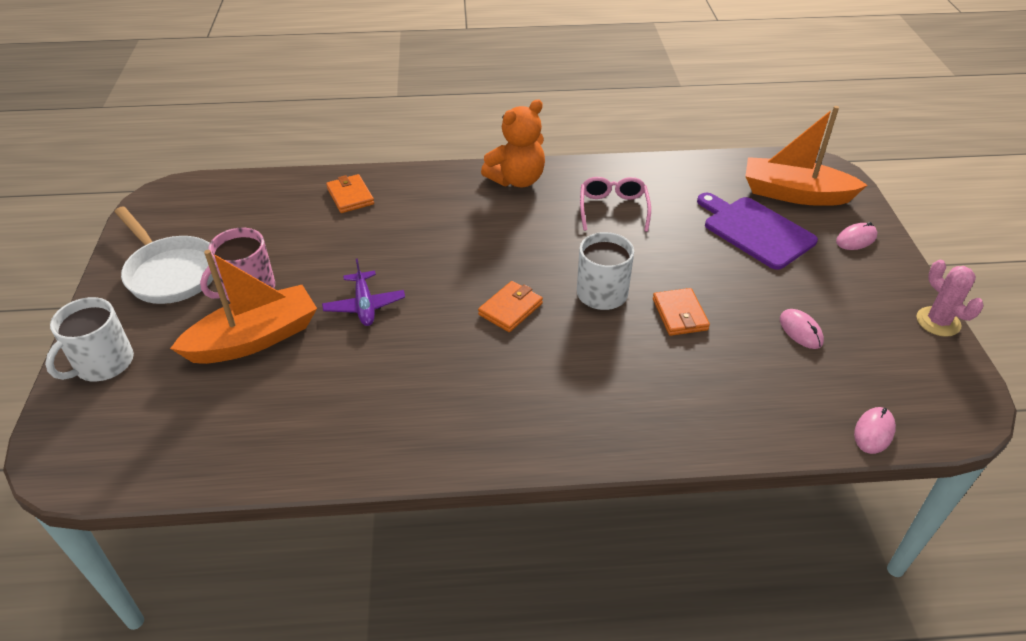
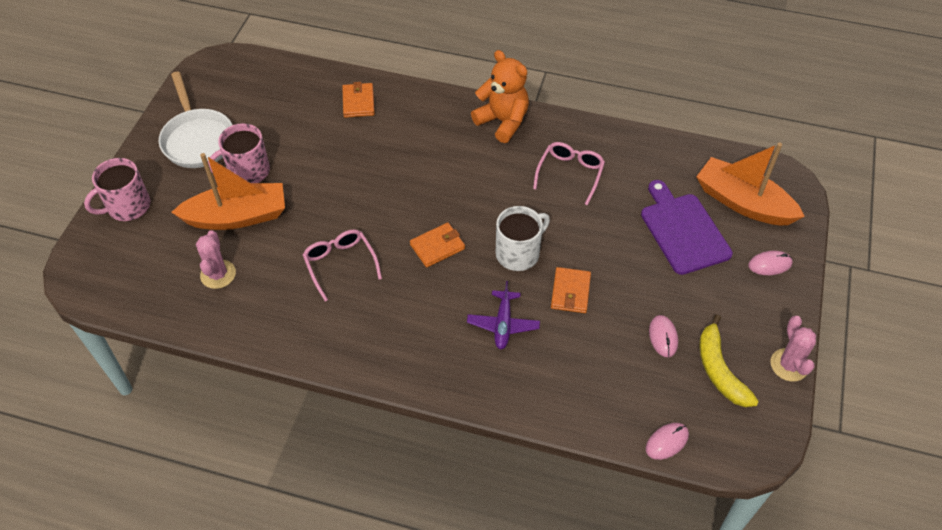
camera: 20 degrees right, 10 degrees up
(103, 363) = (128, 206): white mug -> pink mug
(255, 407) = (218, 274): none -> pink cactus
(364, 305) = (328, 210): purple plane -> purple plane (503, 324)
(407, 356) = (340, 265): none -> pink glasses
(517, 180) = (503, 121): orange teddy bear -> orange teddy bear turned 120 degrees counterclockwise
(876, 346) = (719, 370): none -> yellow banana

